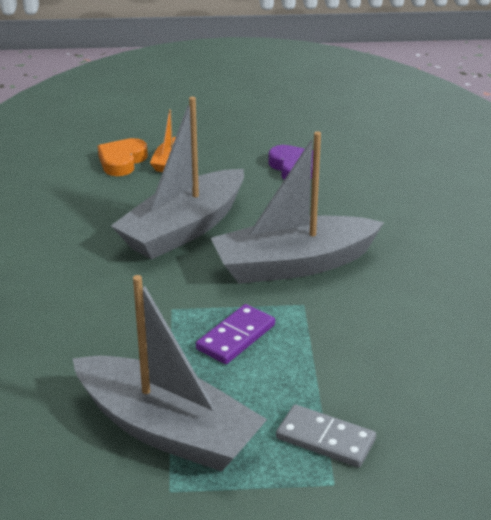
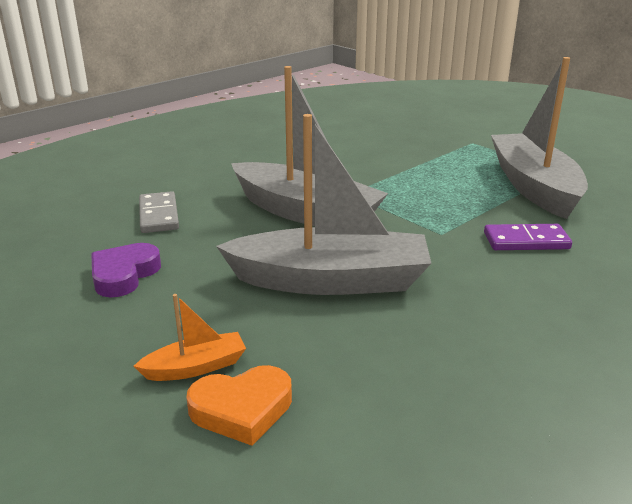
camera: 130 degrees left, 5 degrees down
(236, 337) = (424, 200): purple domino -> purple domino (526, 241)
(325, 439) = (450, 152): grey domino -> grey domino (158, 215)

